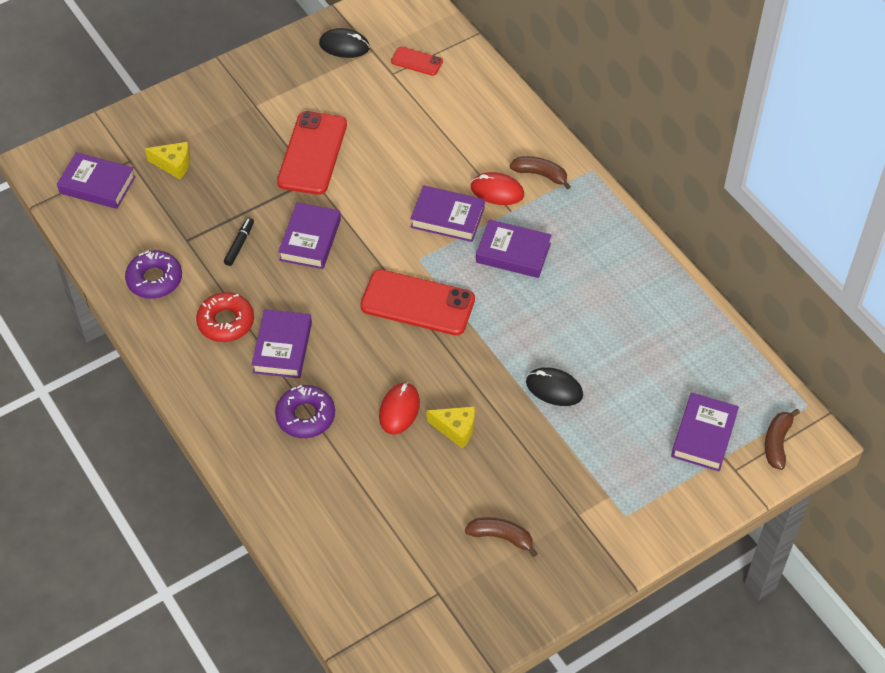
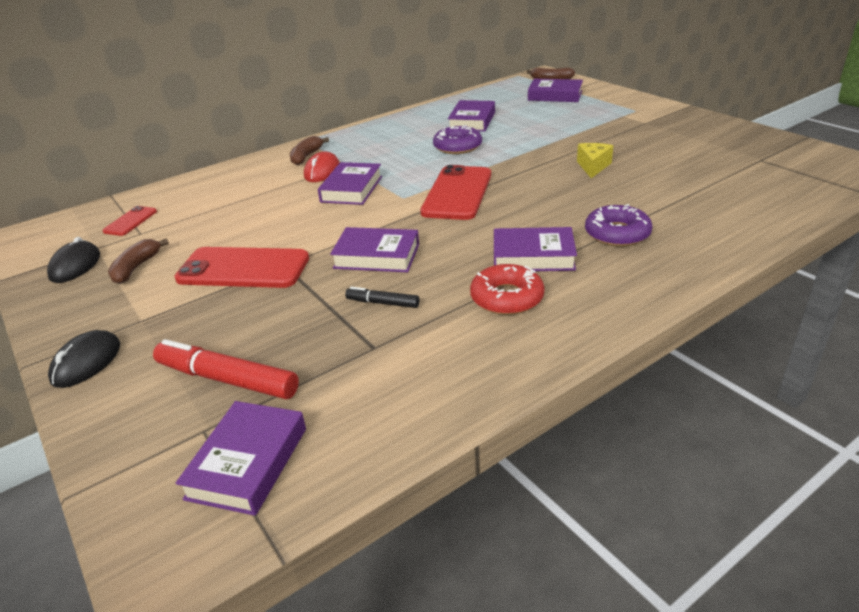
camera: 90 degrees left, 20 degrees down
(154, 279) = (446, 367): purple donut -> purple donut (457, 147)
(173, 164) = (227, 380): yellow cheese -> red marker
(399, 410) = (585, 190): red mouse -> none
(501, 537) = (687, 143): brown banana -> brown banana (136, 268)
(513, 253) = (395, 160): purple book -> purple book (472, 121)
(554, 388) = (534, 137): black mouse -> black mouse (86, 362)

